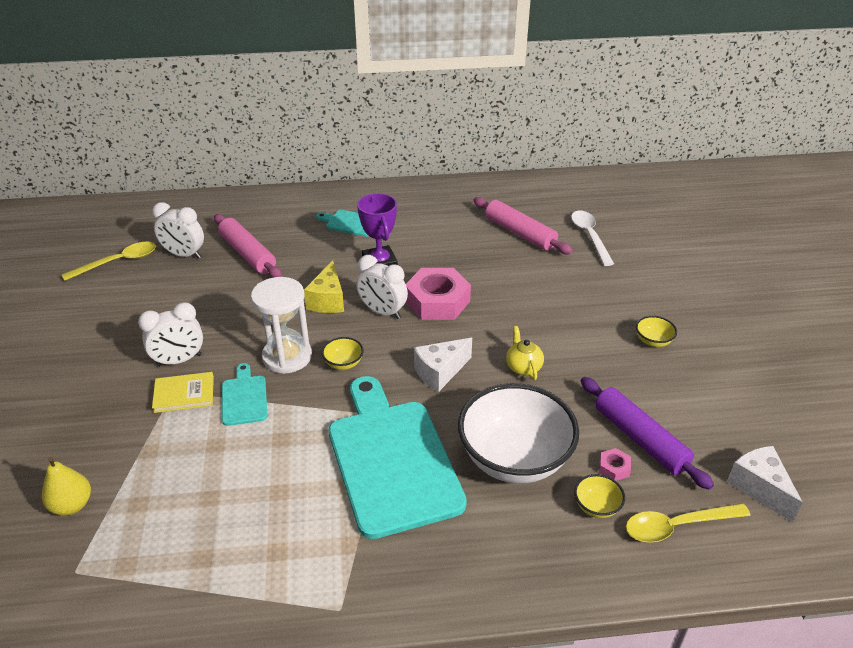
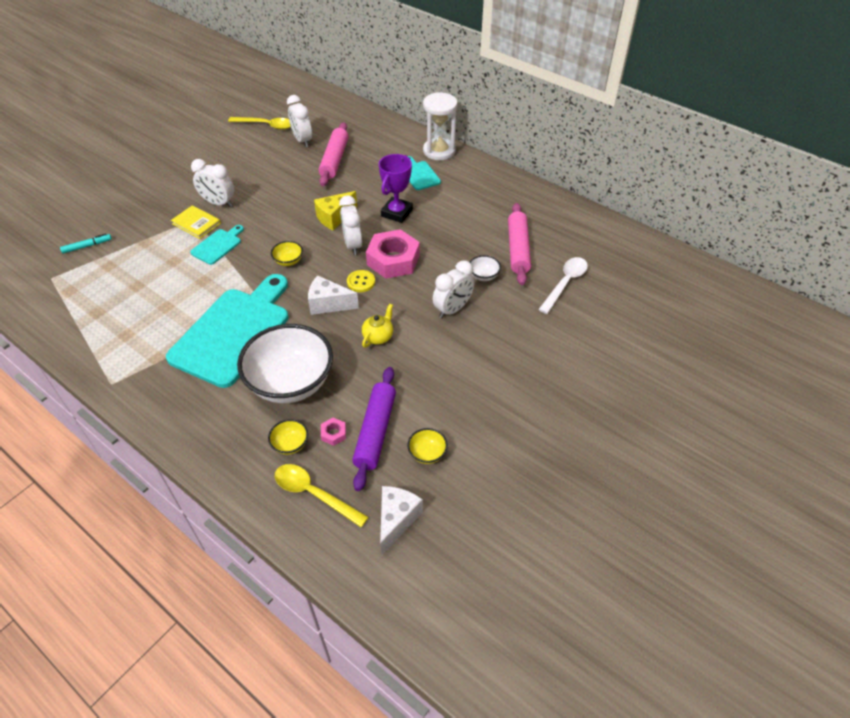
camera: 45 degrees right, 10 degrees up
(72, 505) = (87, 246): yellow pear -> turquoise marker
(287, 356) = (268, 237): white hourglass -> white hourglass (439, 151)
(439, 336) = (361, 282): none -> yellow button
(527, 268) = (483, 276): none -> white bowl
(544, 306) = (453, 309): none -> white clock
(653, 341) = (486, 383): yellow bowl -> yellow bowl (427, 453)

